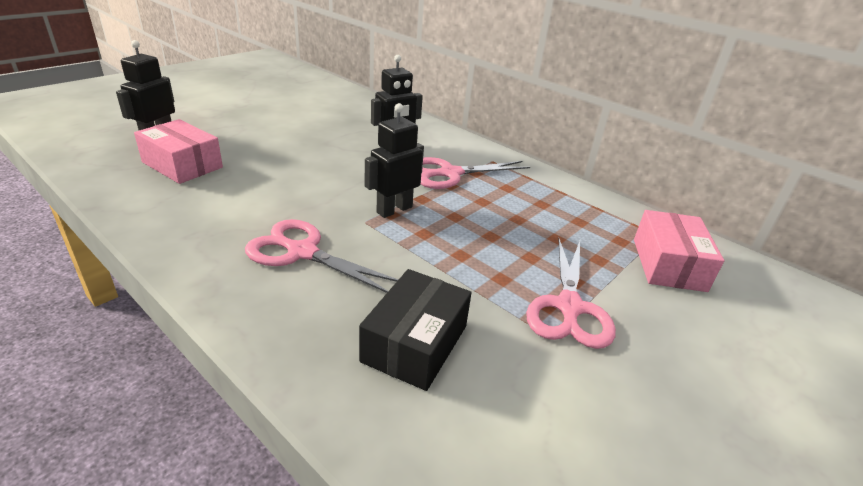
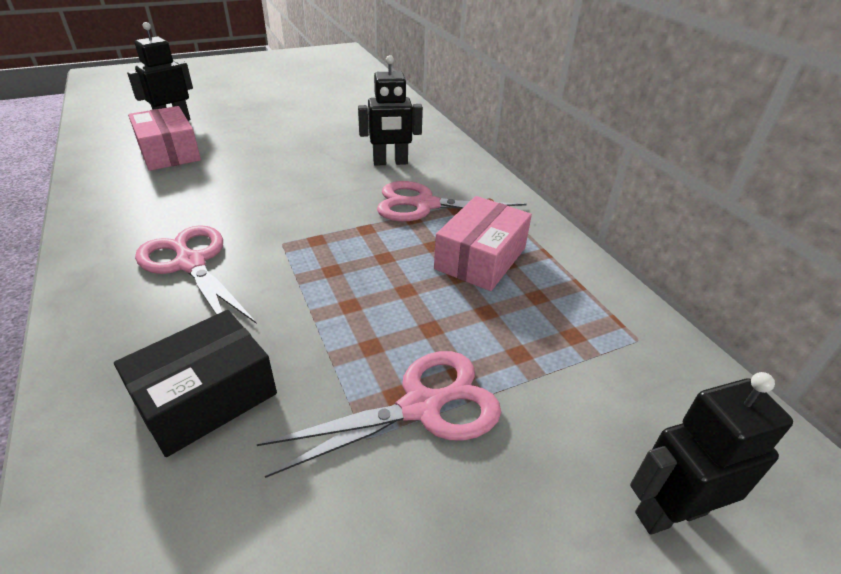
camera: 25 degrees right, 5 degrees up
(394, 209) = (324, 235): black robot -> black robot (670, 512)
(569, 307) = (421, 407): pink scissors -> pink scissors turned 150 degrees counterclockwise
(668, 264) = (617, 386): pink box -> pink box (480, 258)

